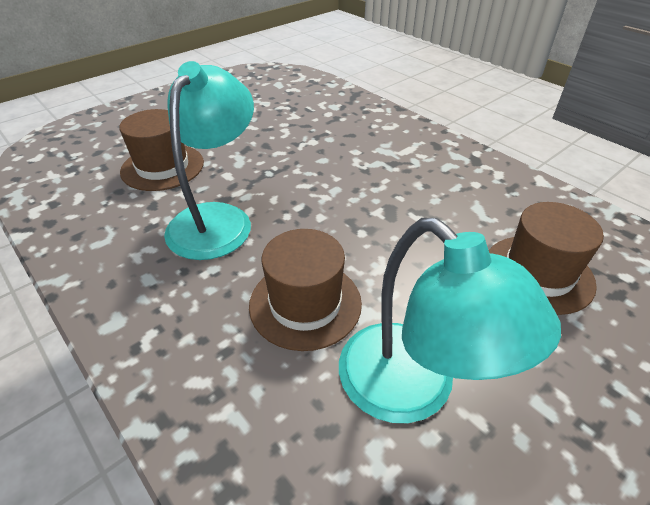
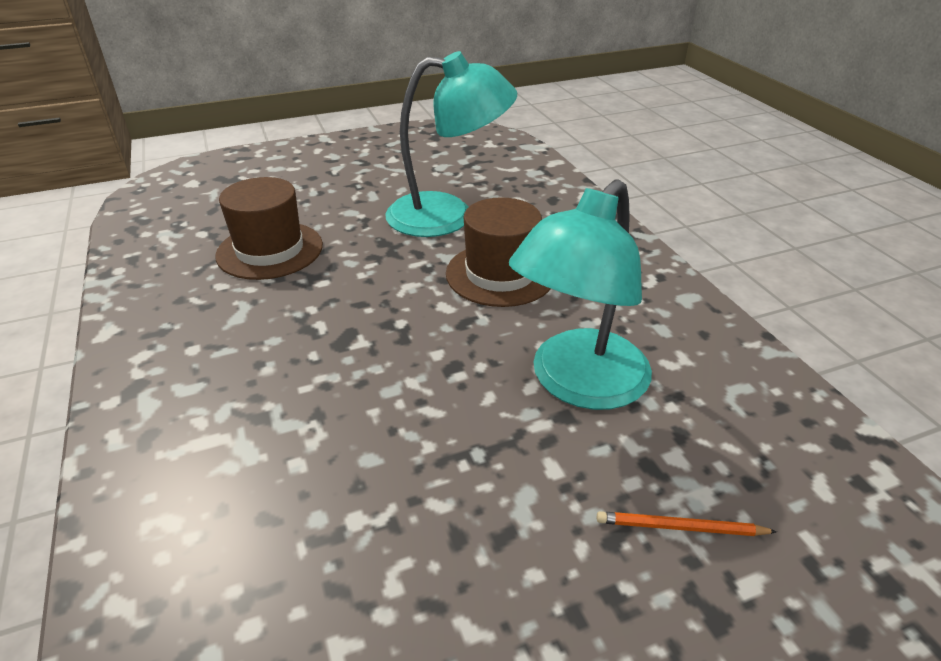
camera: 160 degrees left, 5 degrees down
(162, 167) = (681, 527): brown hat -> orange pencil
(413, 390) = (448, 215): turquoise lamp -> turquoise lamp turned 105 degrees clockwise

